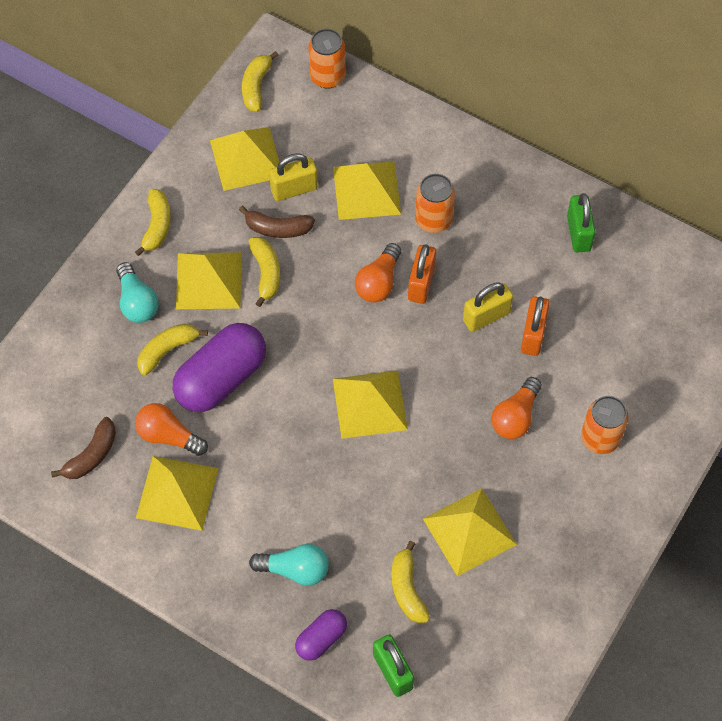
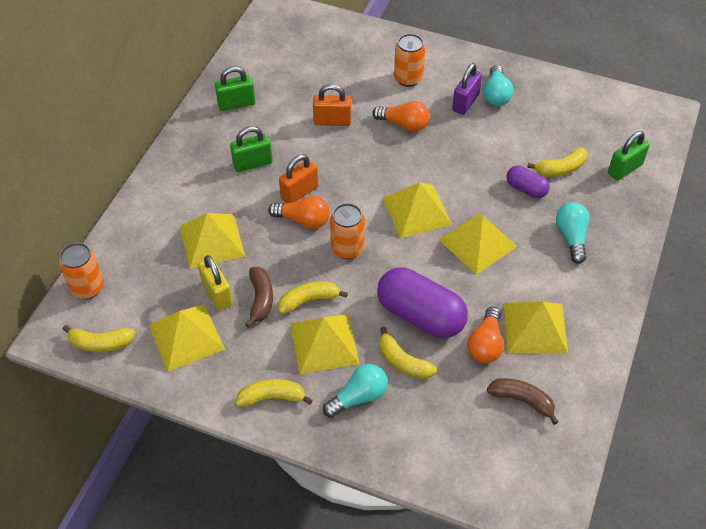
camera: 100 degrees left, 10 degrees down
(321, 639) = (618, 213): purple capsule -> purple capsule (526, 189)
(421, 283) = (299, 192): orange padlock -> orange padlock turned 45 degrees counterclockwise
(433, 220) = (236, 192): orange can -> orange can (347, 248)
(469, 531) = (503, 140): yellow pyramid -> yellow pyramid (477, 243)
(475, 240) = (252, 163): none -> green padlock
(486, 316) = (322, 149): yellow padlock -> none
(544, 500) = (465, 103): none -> purple padlock
(555, 543) = (496, 94): none -> turquoise light bulb

